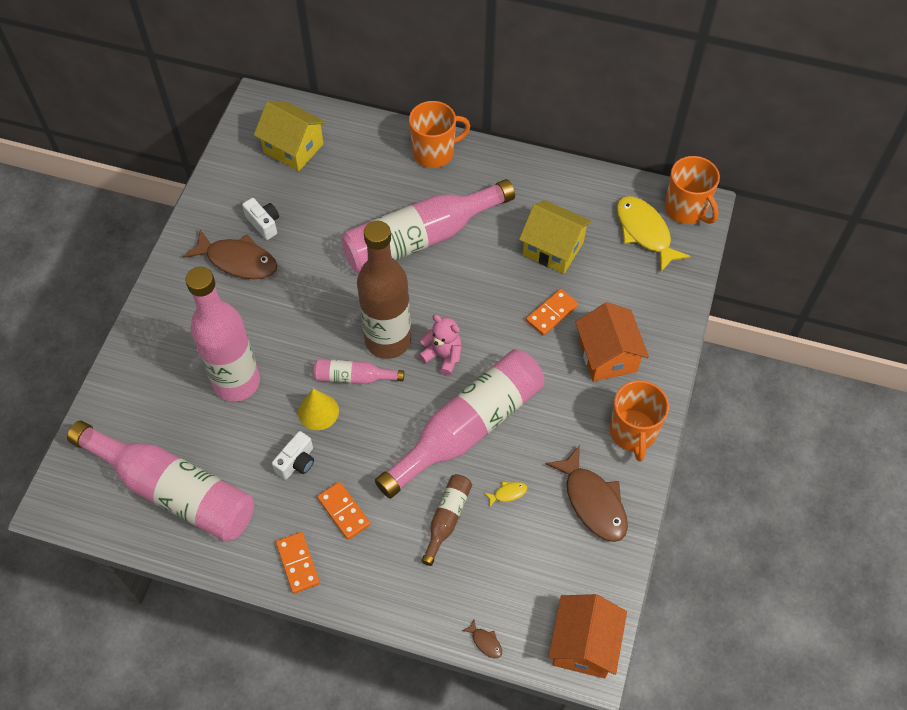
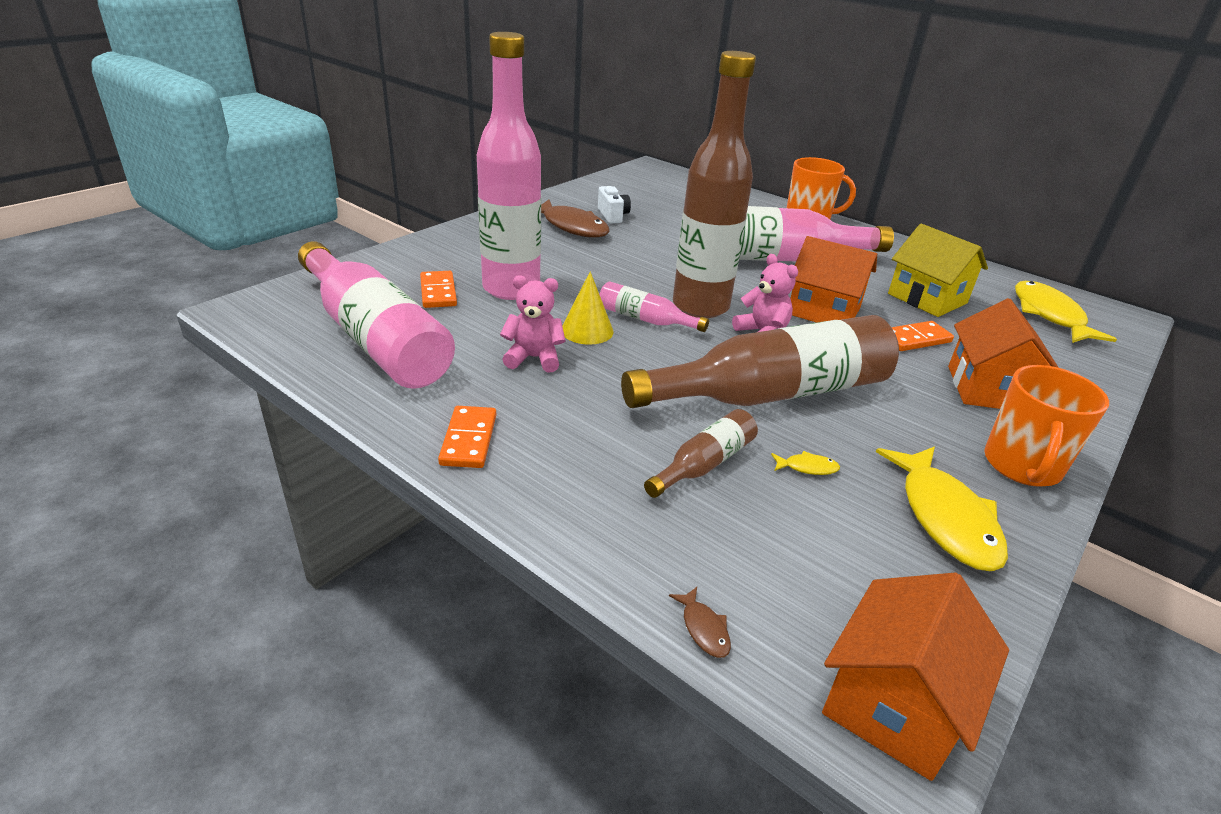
camera: 20 degrees right, 25 degrees down
(293, 148) = (668, 190): yellow house -> none
(297, 462) = (534, 358): white camera -> pink teddy bear
(344, 511) = (564, 413): orange domino -> orange domino (438, 292)
(468, 428) = (772, 394): pink bottle -> brown bottle
(480, 304) = (824, 311): none -> orange house
(593, 502) = (945, 518): brown fish -> yellow fish
(686, 209) = (1106, 313): orange mug -> none

